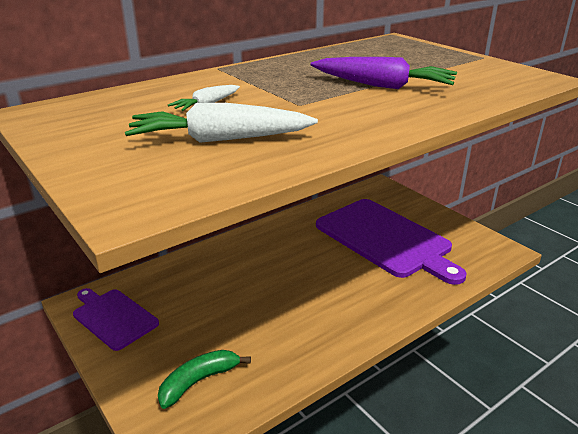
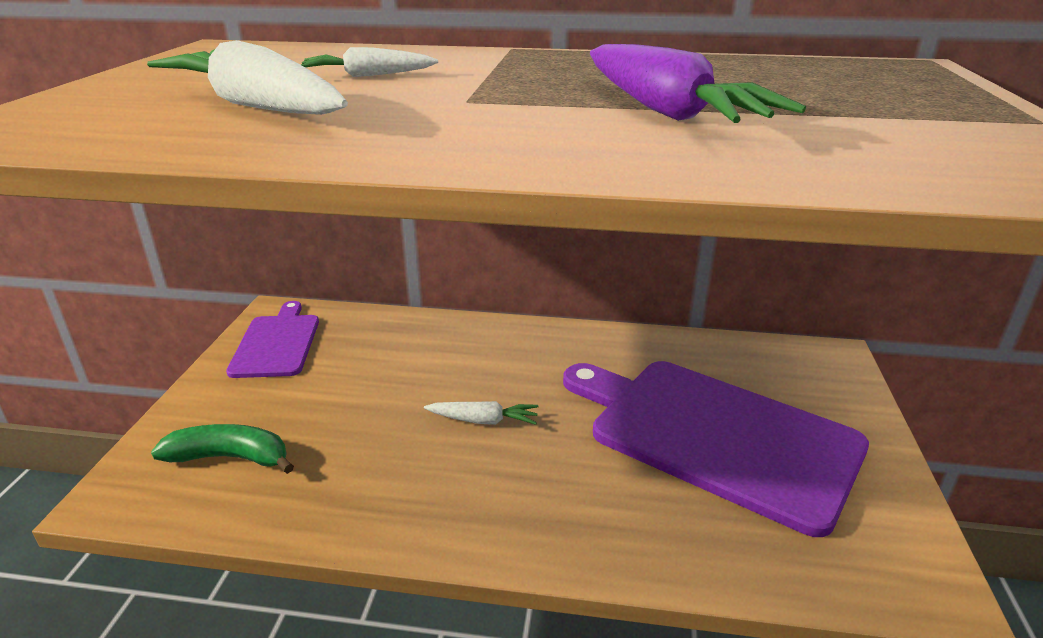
camera: 45 degrees right, 0 degrees up
(293, 286) = (483, 420): none -> white carrot
(386, 239) = (715, 435): purple cutting board -> purple cutting board turned 120 degrees clockwise

